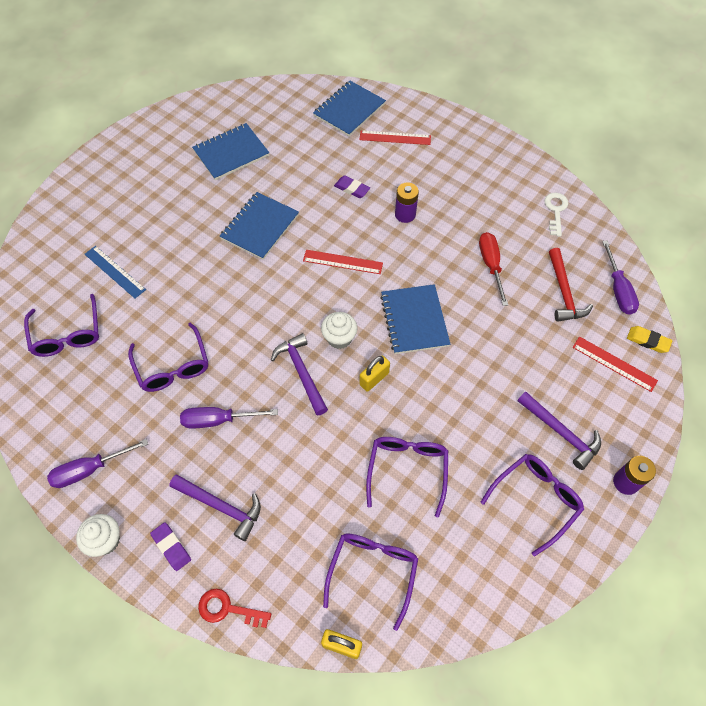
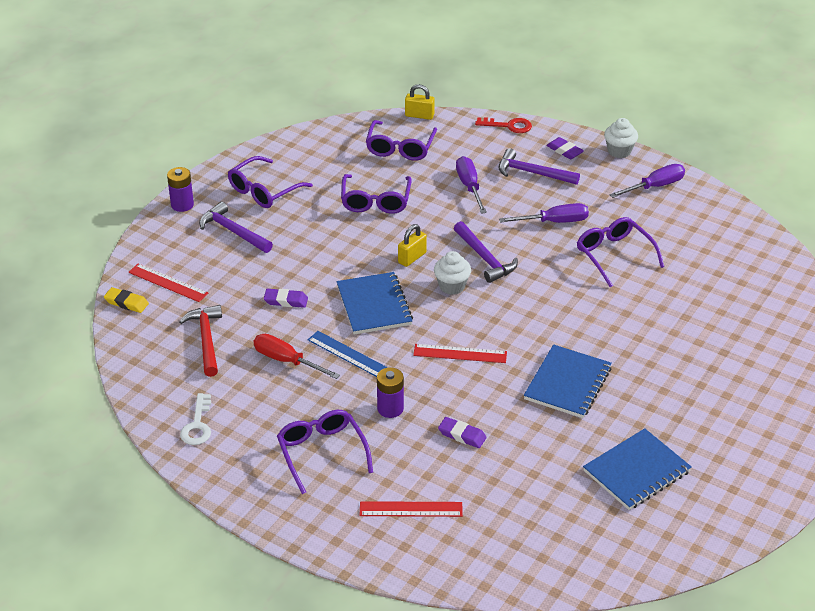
camera: 175 degrees right, 20 degrees down
(67, 334) = (734, 273): purple glasses -> purple glasses (321, 452)
(114, 272) = (717, 328): blue ruler -> blue ruler (348, 354)
(349, 110) = (484, 548): blue notebook -> none
(491, 265) = (286, 361): red screwdriver -> red screwdriver turned 135 degrees clockwise
(497, 332) = (286, 301): none -> purple eraser
(618, 290) = (143, 346): purple screwdriver -> purple screwdriver (469, 186)

